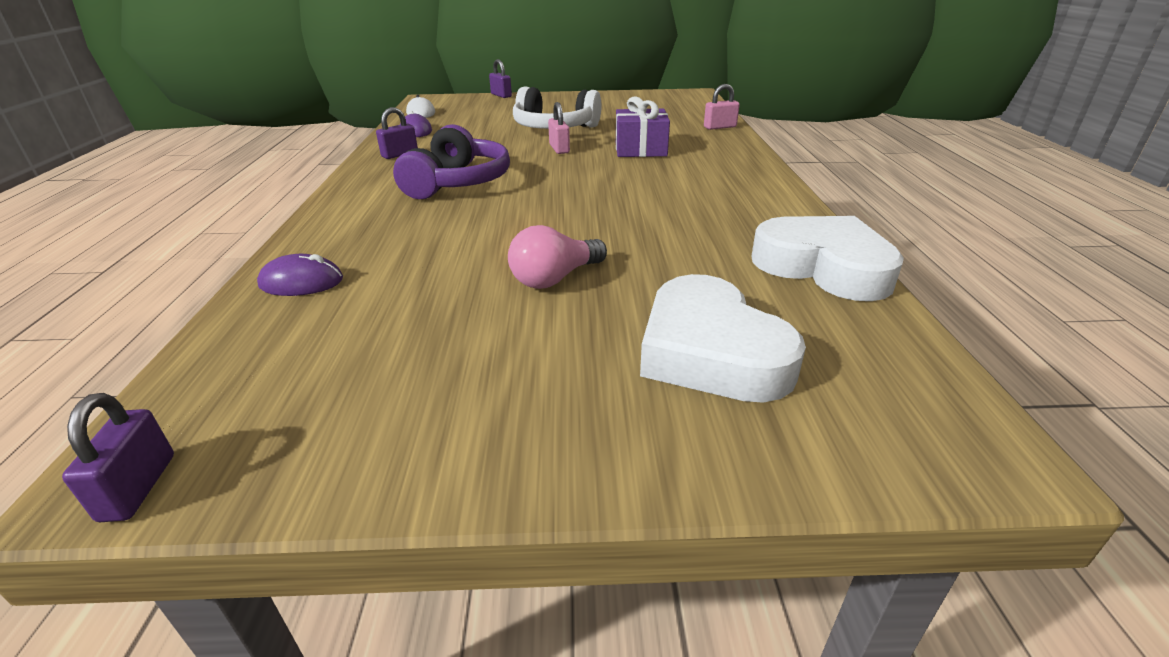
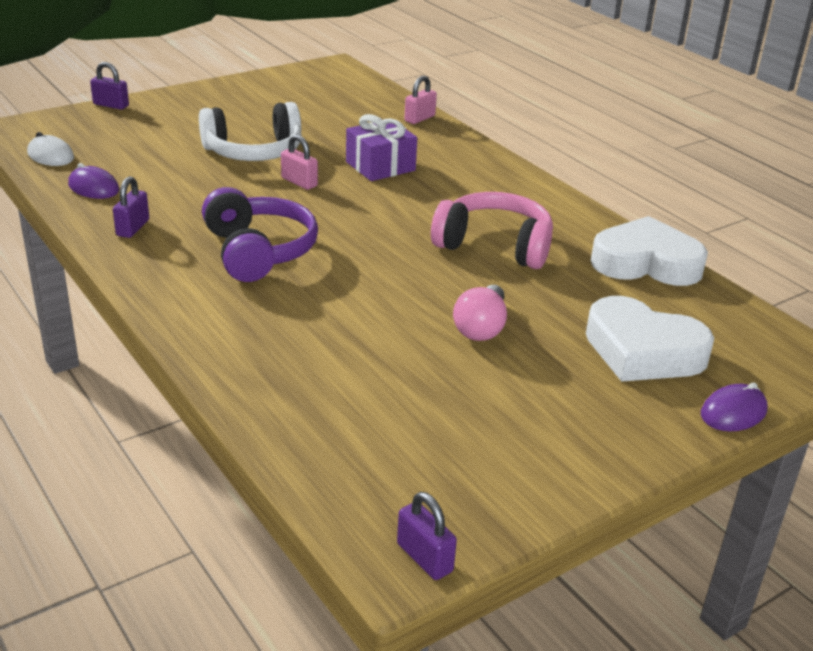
camera: 35 degrees left, 0 degrees up
(301, 282) = (283, 395): purple mouse -> purple mouse (733, 412)
(665, 218) = (494, 246): none -> pink headphones

